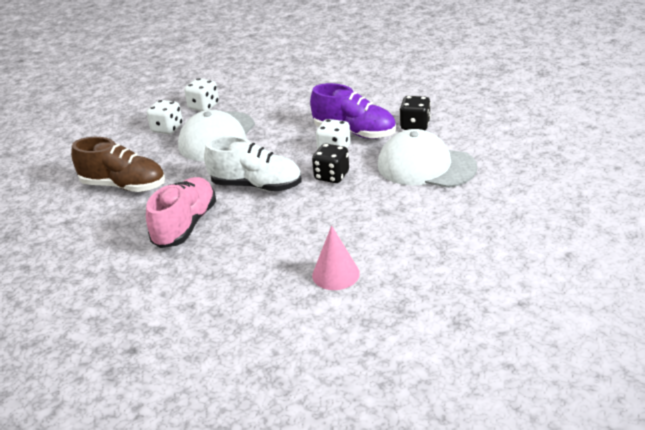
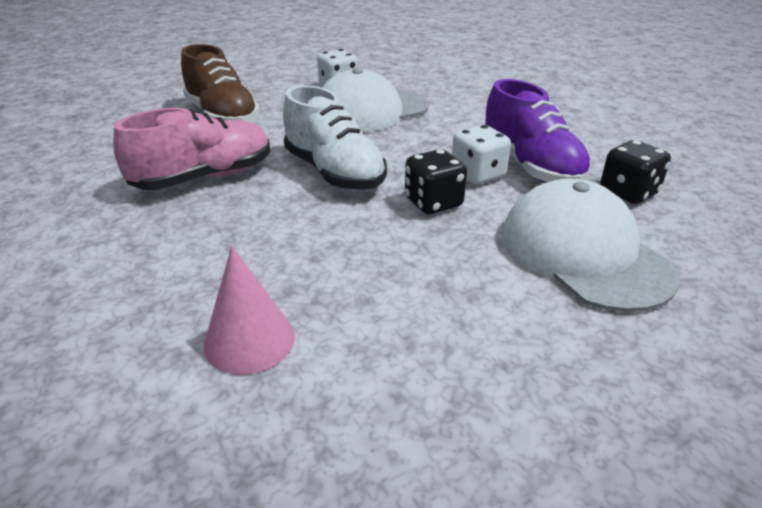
camera: 35 degrees right, 0 degrees up
(204, 106) = (400, 81): white dice -> none

